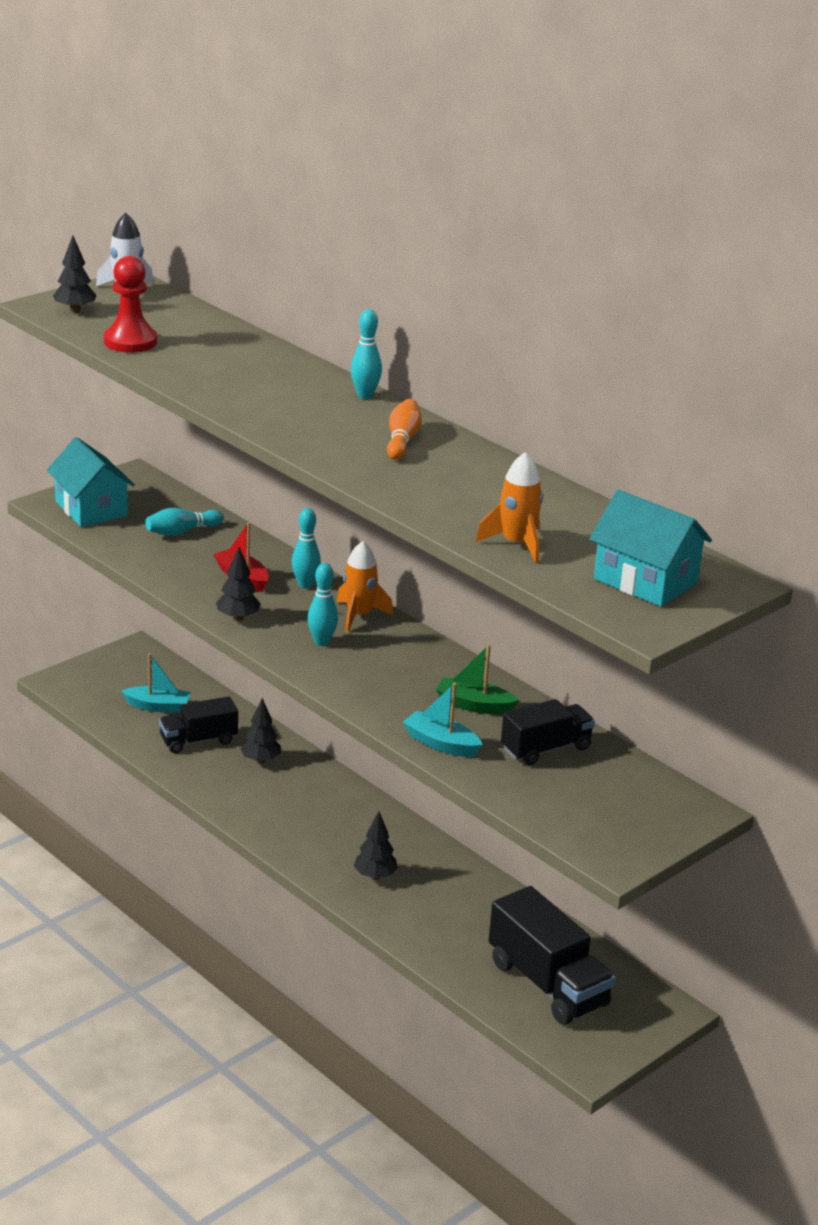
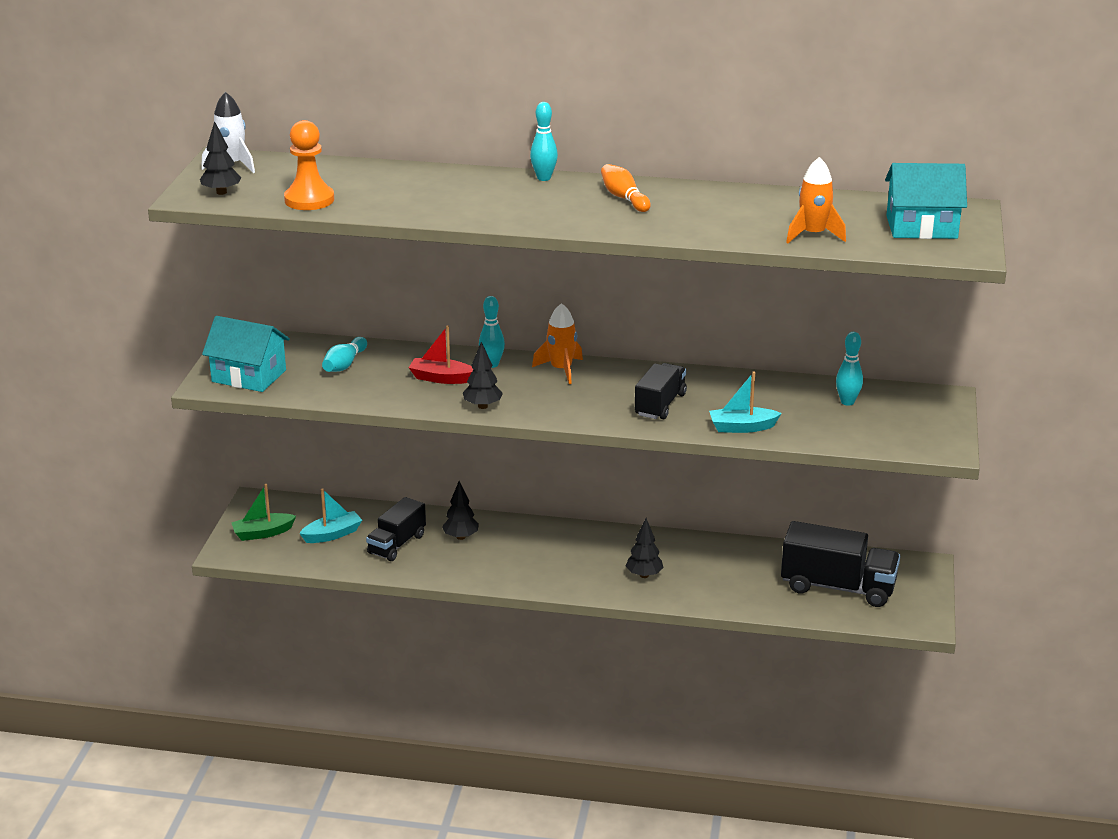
camera: 35 degrees left, 0 degrees up
(130, 342) = (309, 200): red pawn -> orange pawn
(321, 642) = (564, 397): turquoise bowling pin -> turquoise bowling pin (847, 402)
(474, 705) = (723, 394): green boat -> green boat (263, 533)
(546, 749) = (807, 401): black truck -> black truck (660, 405)

